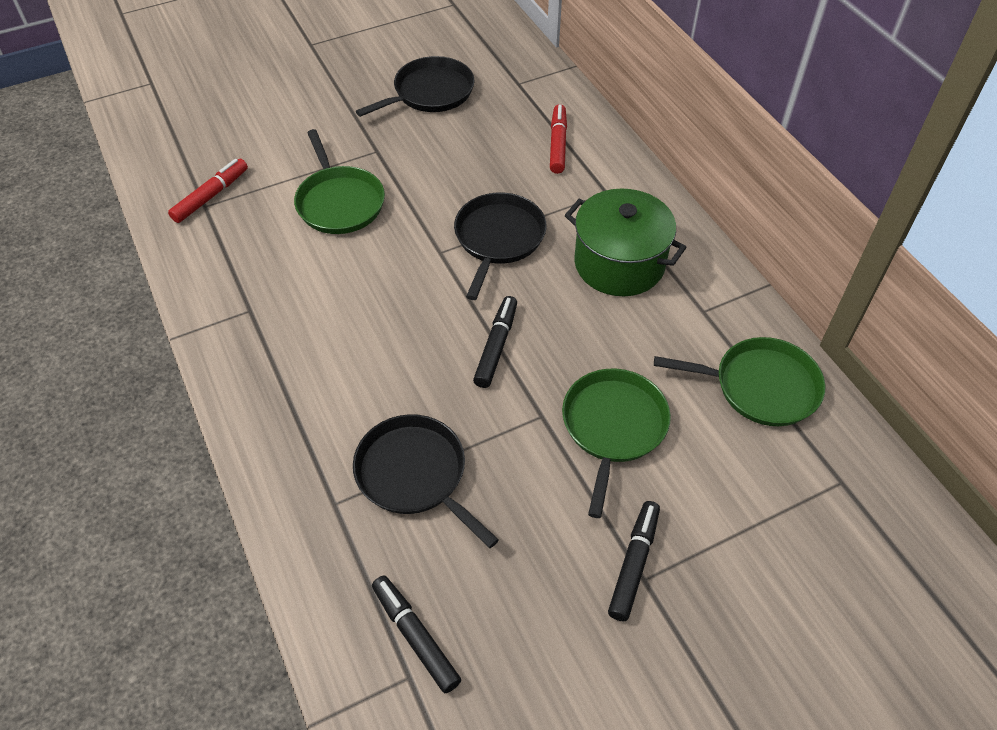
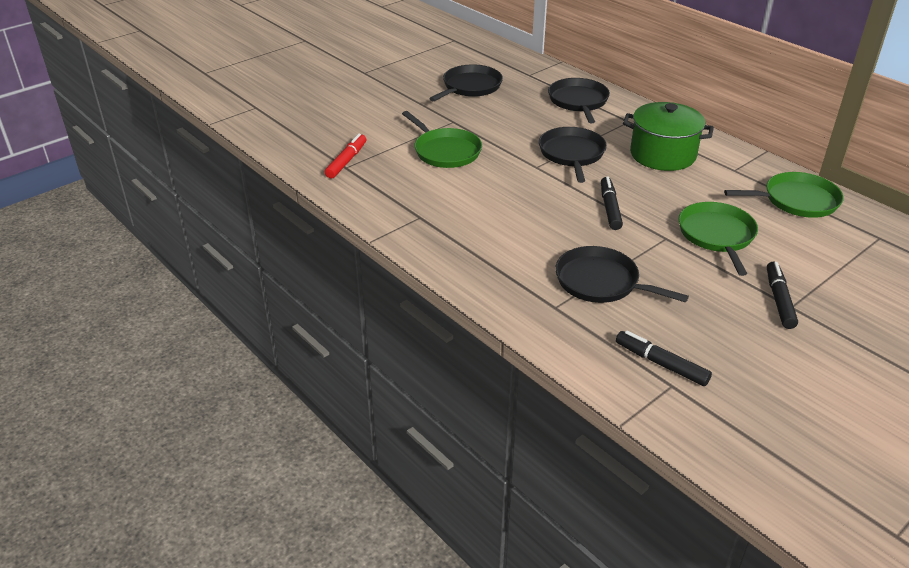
camera: 15 degrees left, 15 degrees down
(558, 144) = (578, 101): red marker -> black pan

